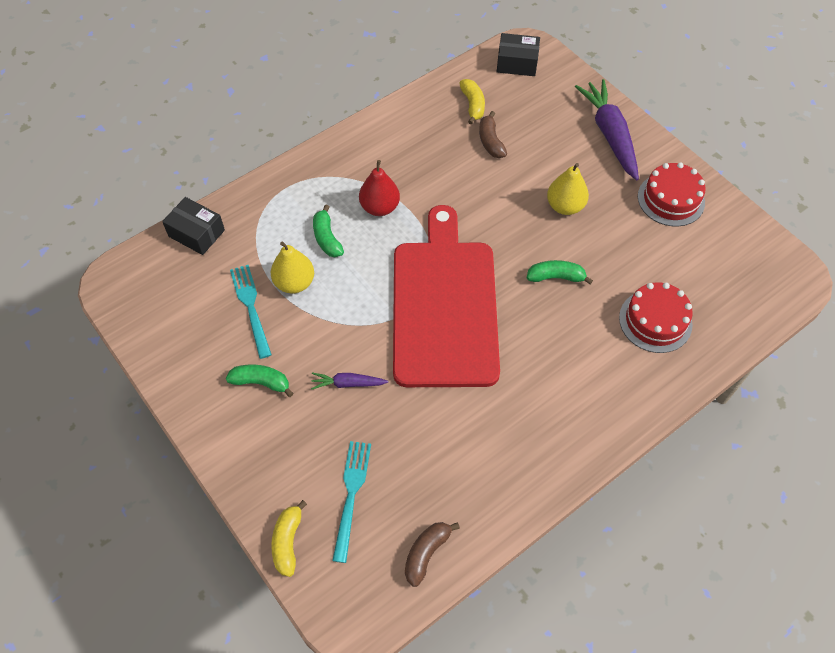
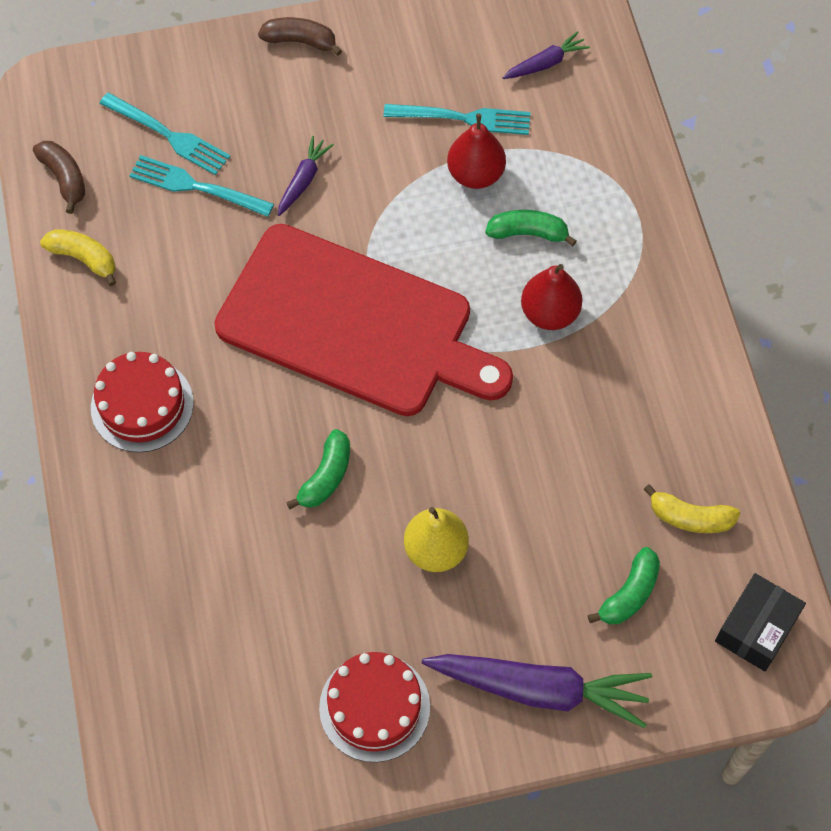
camera: 115 degrees right, 5 degrees up
(182, 276) = (545, 63): none -> purple carrot
(196, 233) = (607, 95): black box -> none
(261, 382) = (353, 97): green banana -> green banana (629, 594)
(288, 542) = (153, 63): yellow banana -> yellow banana (84, 258)
(294, 283) = (475, 174): yellow pear -> red pear
(387, 452) = (196, 187): none -> turquoise fork
(490, 141) = (604, 508): brown banana -> brown banana (300, 41)
(655, 321) = (194, 564): red cake -> red cake (142, 405)

